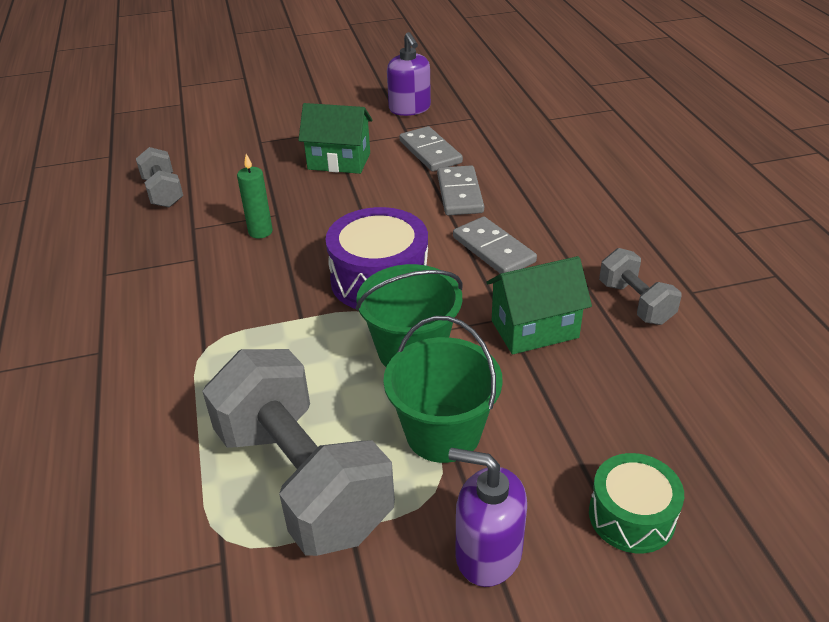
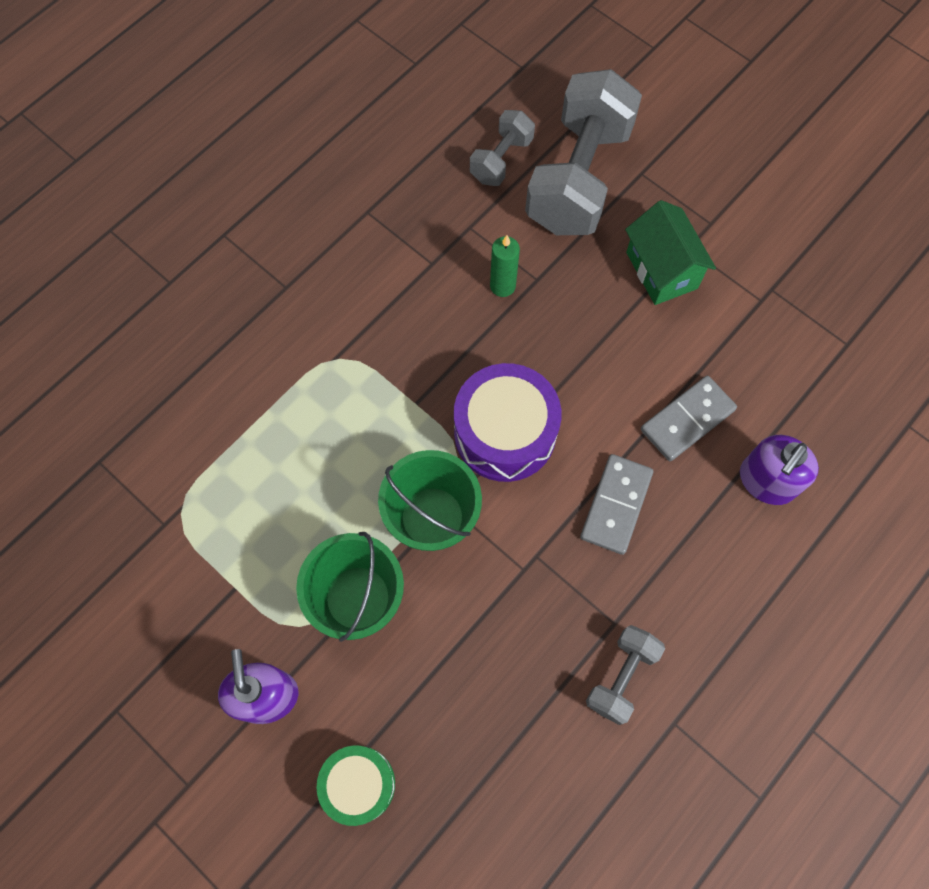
camera: 55 degrees right, 30 degrees up
(303, 480) = (255, 527): grey dumbbell -> grey dumbbell (578, 178)
(410, 109) = (816, 268): purple soap dispenser -> purple soap dispenser (766, 481)
(430, 152) = (743, 344): grey domino -> none
(534, 329) = (525, 604): green house -> none

